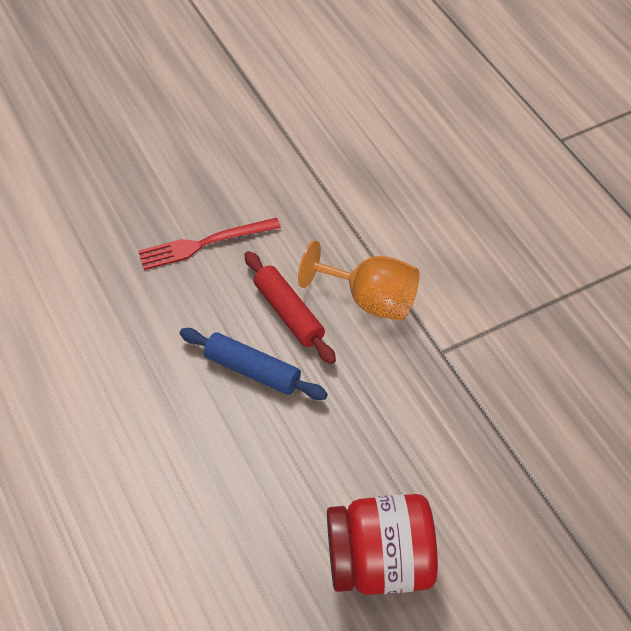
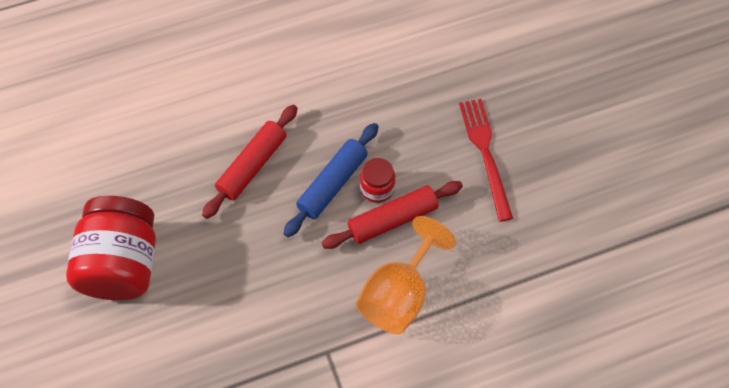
camera: 95 degrees right, 10 degrees up
(237, 451) = (252, 166): none -> red rolling pin
(254, 330) = (377, 188): none -> red jar

